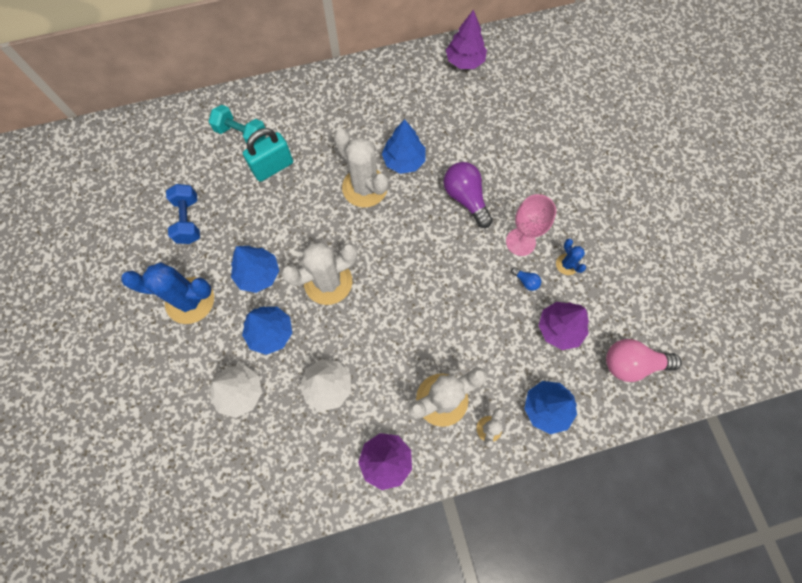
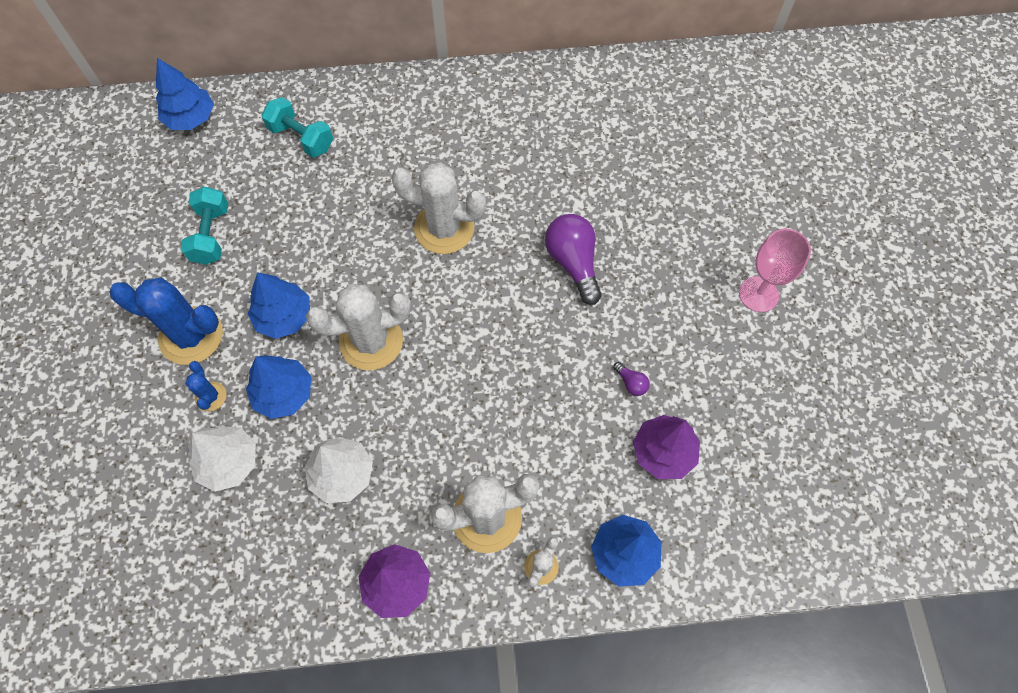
camera: 10 degrees right, 5 degrees down
(188, 220) = (211, 235): blue dumbbell -> turquoise dumbbell
(273, 167) = (332, 185): turquoise padlock -> none
(365, 187) = (444, 228): white cactus -> white cactus turned 45 degrees counterclockwise
(404, 161) = (502, 202): blue tree -> blue tree (191, 118)
(464, 61) = (609, 86): purple tree -> none
(520, 242) = (635, 330): pink goblet -> pink goblet (758, 294)
(526, 281) = (631, 383): blue light bulb -> purple light bulb
(567, 264) = (691, 370): blue cactus -> blue cactus (211, 396)
(631, 363) = (752, 515): pink light bulb -> none

